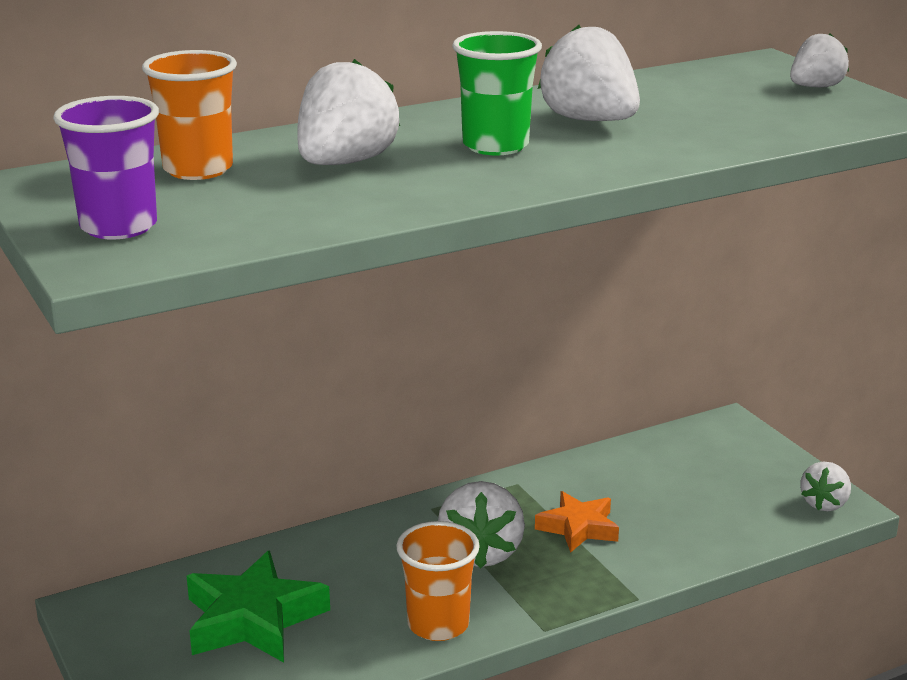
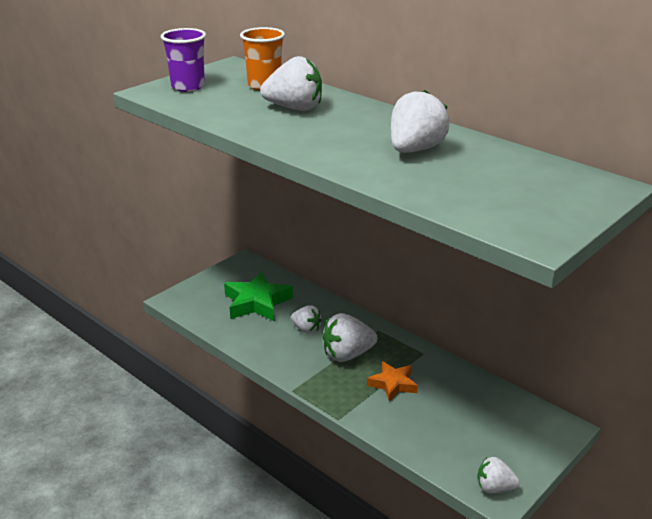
camera: 70 degrees right, 5 degrees up
(438, 624) = (279, 355): orange cup -> none
(495, 146) = (348, 134): green cup -> none
(815, 87) = (567, 208): white strawberry -> white strawberry (306, 329)

